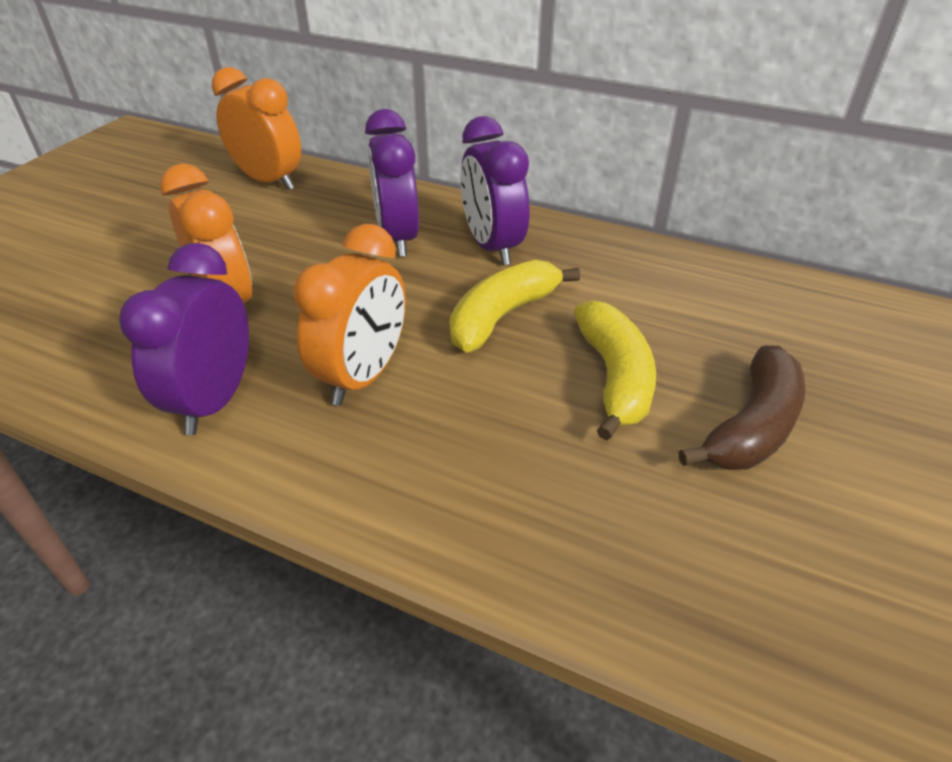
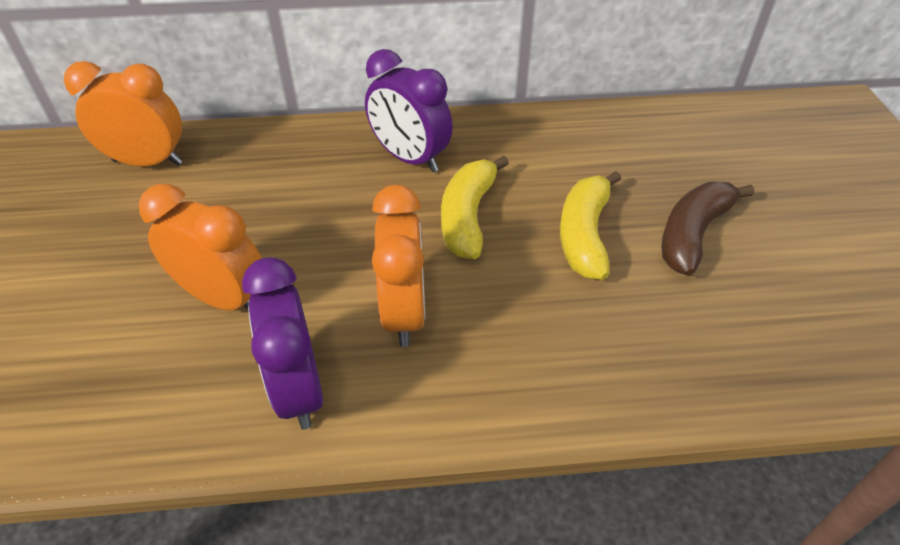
camera: 30 degrees left, 5 degrees up
(397, 238) = (324, 179): purple clock -> none
(614, 378) = (584, 235): yellow banana -> yellow banana turned 135 degrees counterclockwise
(752, 427) = (693, 234): brown banana -> brown banana turned 150 degrees counterclockwise

